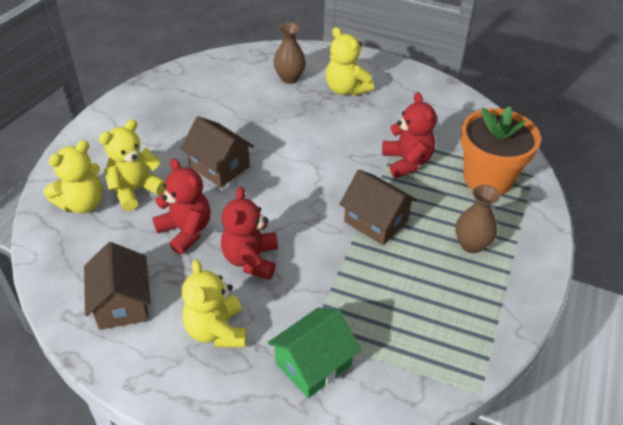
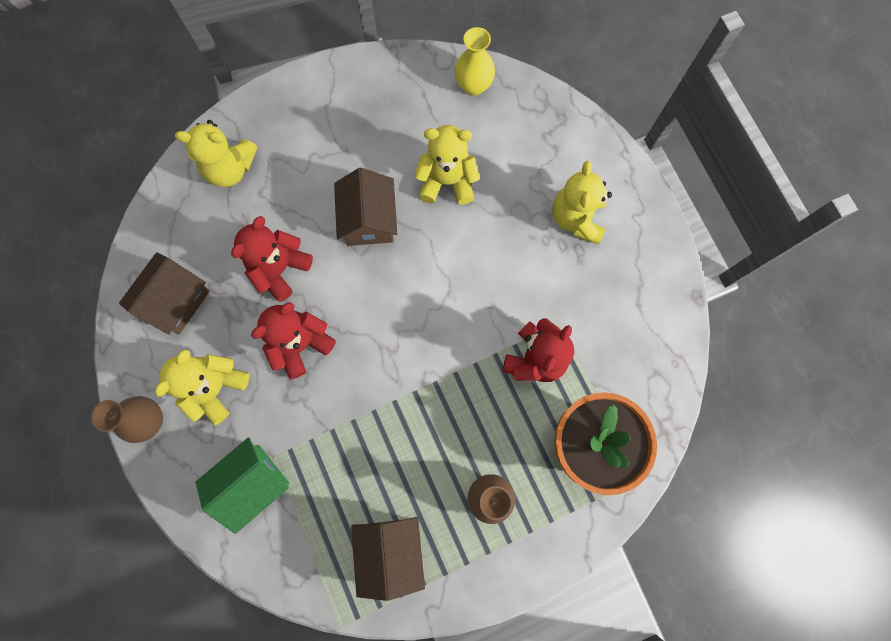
camera: 45 degrees right, 30 degrees up
(135, 190) = (281, 189): yellow teddy bear -> yellow teddy bear (447, 181)
(186, 231) = (280, 269): red teddy bear -> red teddy bear turned 150 degrees counterclockwise
(210, 70) = (473, 86): none -> yellow vase
(289, 78) = (537, 158): brown vase -> brown vase (150, 421)
(313, 364) = (252, 483): green house -> green house turned 45 degrees counterclockwise
(376, 221) = (436, 398): brown house -> brown house (390, 551)

